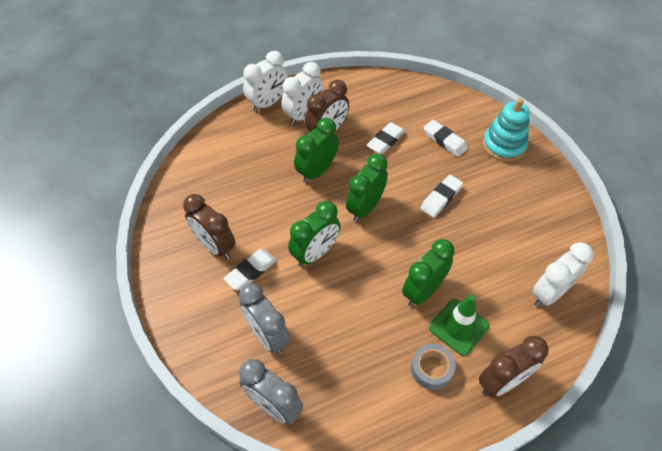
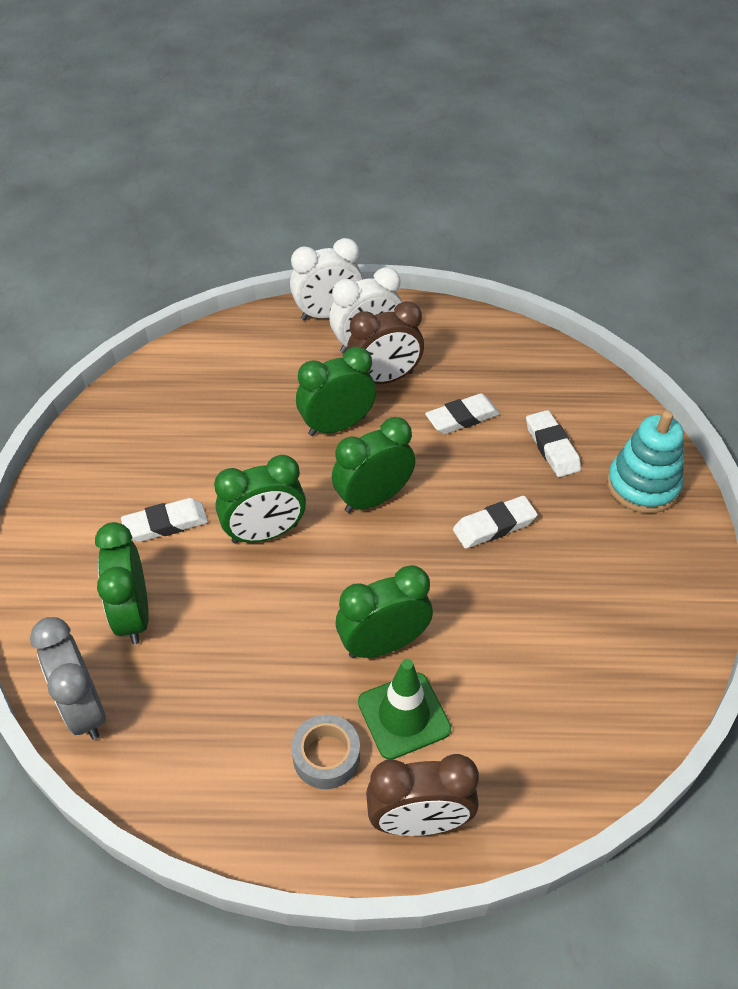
camera: 25 degrees right, 5 degrees down
(215, 246) = (141, 474): brown clock -> none
(267, 336) = (133, 615): grey clock -> green clock
(549, 293) = (577, 727): white clock -> none

